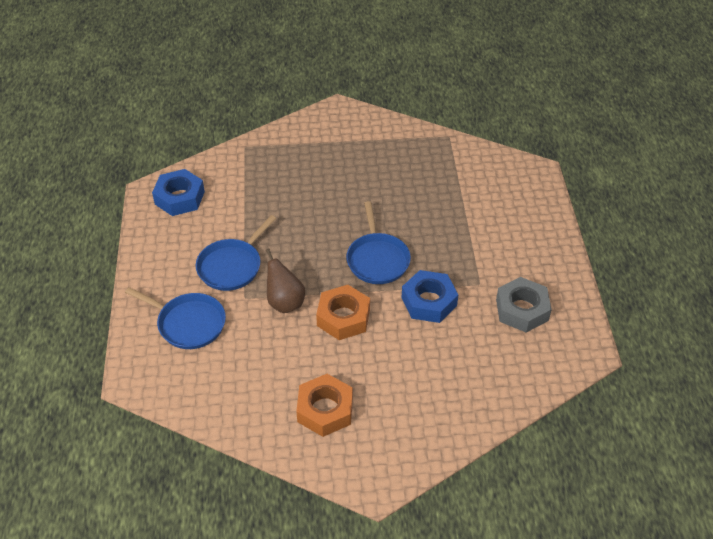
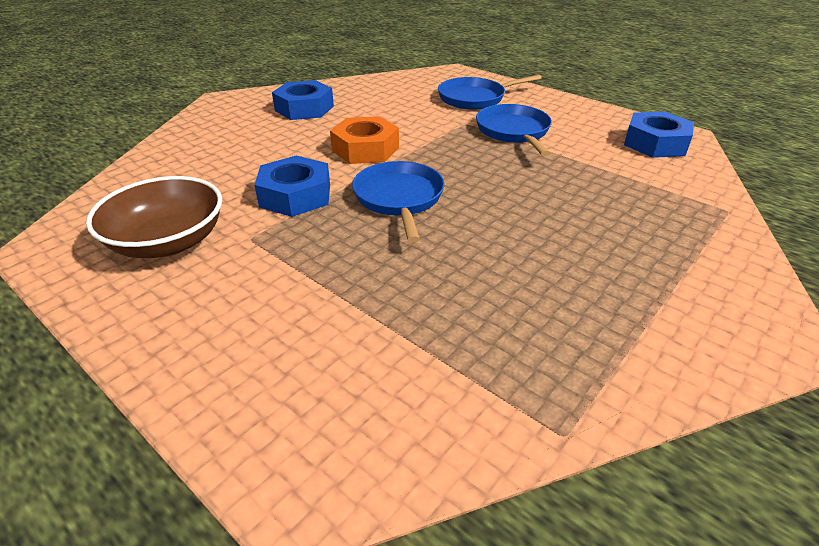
camera: 135 degrees right, 10 degrees down
(285, 302) = (430, 135): brown pear -> none
(325, 410) = (304, 108): orange nut -> blue nut
(377, 259) = (399, 198): blue pan -> blue pan turned 45 degrees clockwise
(522, 310) = (168, 242): grey nut -> brown bowl

